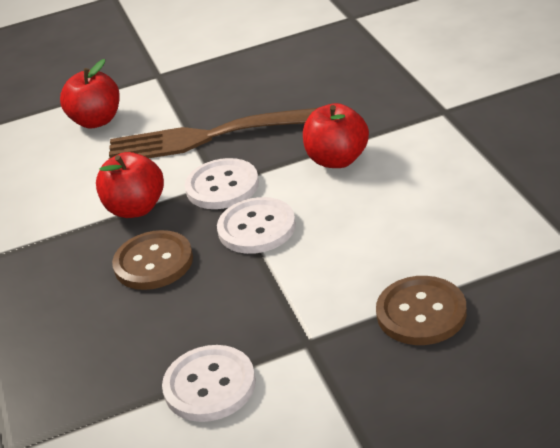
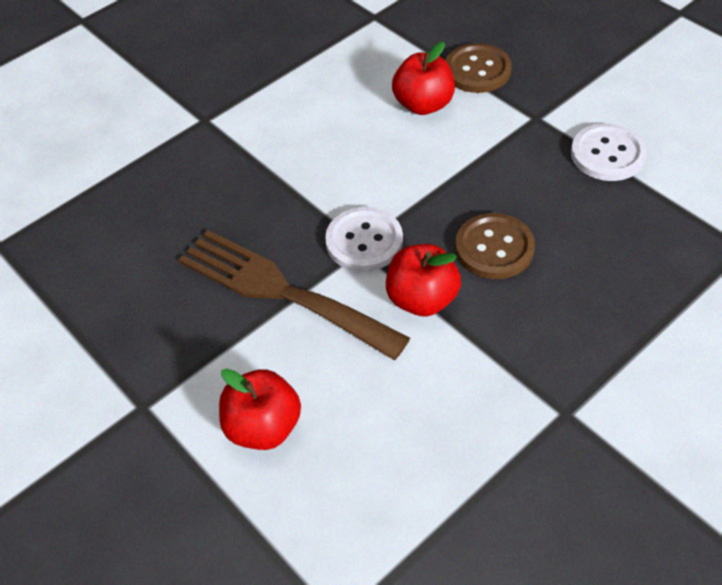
camera: 115 degrees left, 15 degrees up
(205, 137) = (281, 291): brown fork -> brown fork turned 150 degrees clockwise
(256, 228) = (418, 192): white button -> none
(337, 160) = (299, 169): red apple -> red apple (423, 105)

